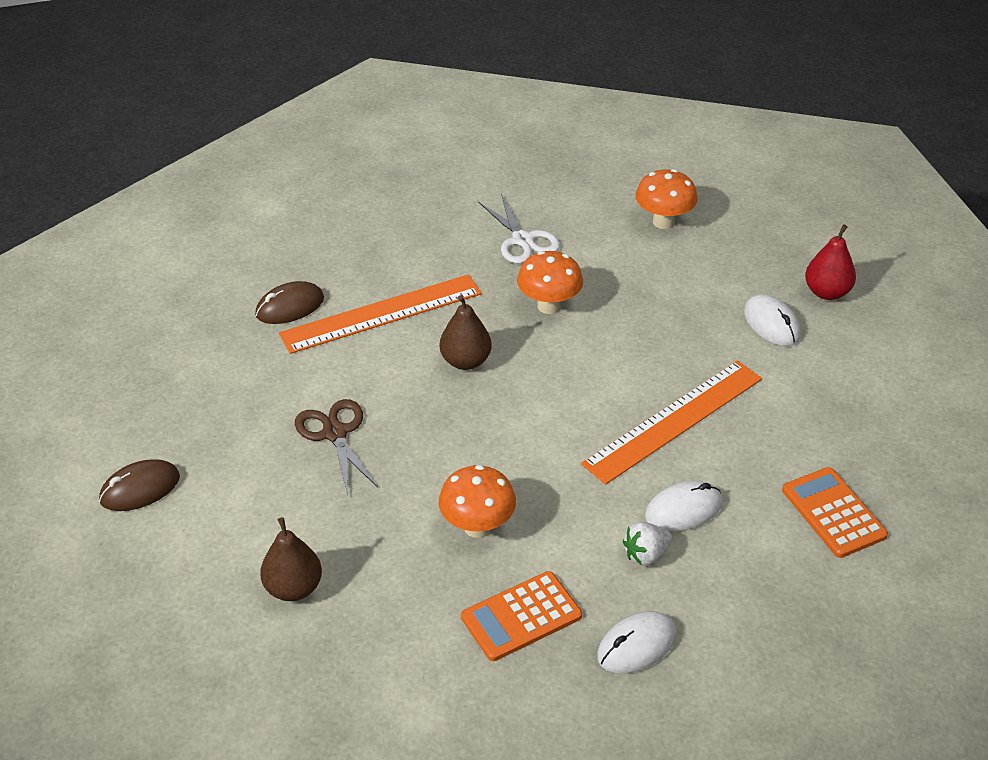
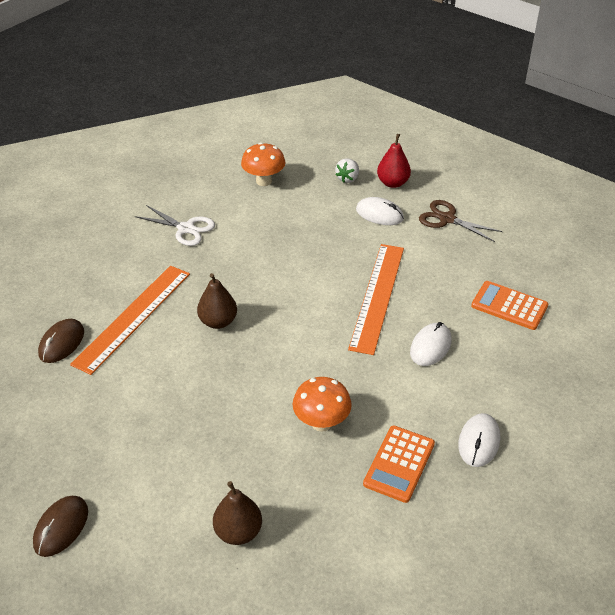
camera: 35 degrees left, 0 degrees up
(335, 433) = (172, 412): brown scissors -> brown scissors (447, 219)
(549, 306) = (240, 262): orange mushroom -> none
(645, 555) = (434, 385): white strawberry -> white strawberry (348, 178)

